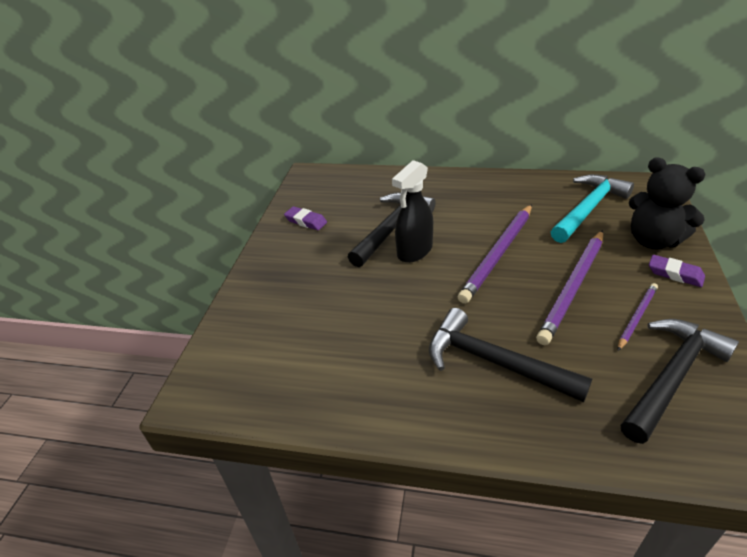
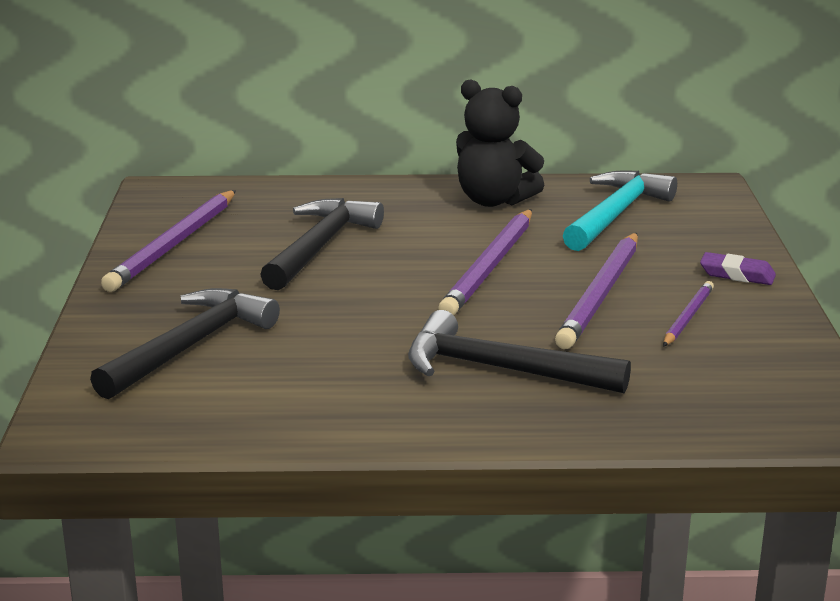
camera: 15 degrees left, 15 degrees down
(306, 221) = (174, 245): purple eraser -> purple pencil
(414, 251) = (362, 270): black spray bottle -> none
(653, 241) = (707, 243): black teddy bear -> black teddy bear (493, 200)
(671, 376) = (732, 366): black hammer -> black hammer (190, 346)

